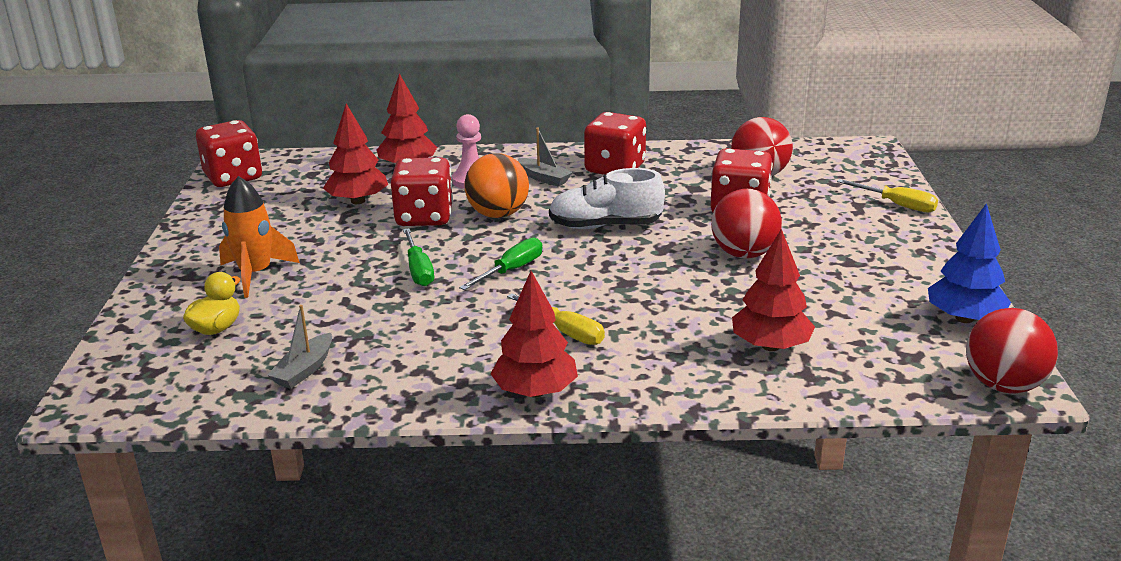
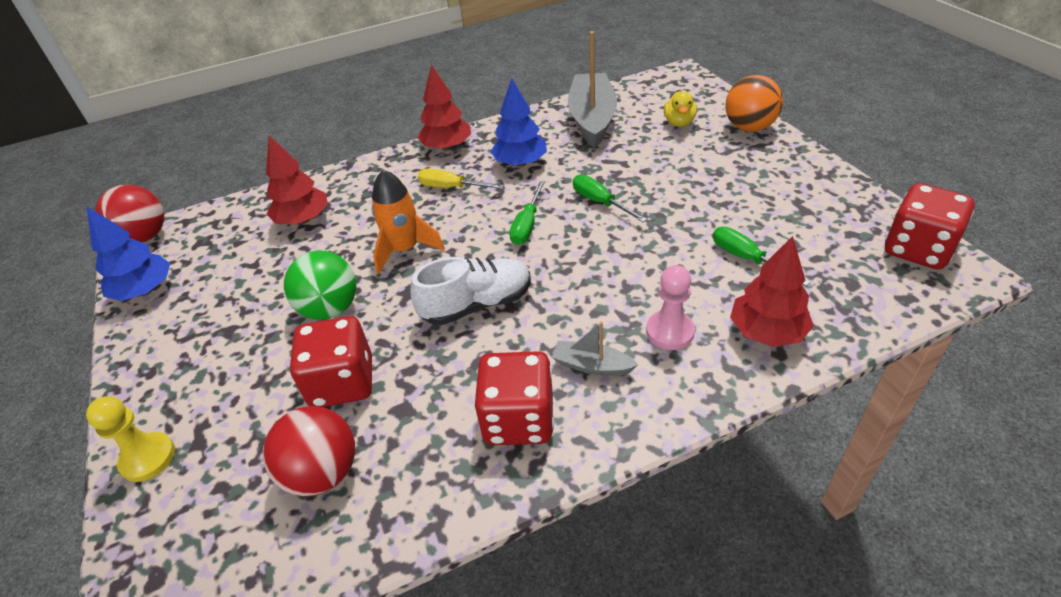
camera: 160 degrees right, 15 degrees up
(256, 274) = (715, 161): orange rocket -> orange rocket (405, 249)
(304, 370) = (592, 119): grey boat -> grey boat, size x2.12
(358, 201) = (746, 259): red tree -> green screwdriver
(424, 217) = (658, 259): red dice -> none
(458, 337) = (520, 163): none -> blue tree
(498, 214) = (593, 286): orange ball -> orange ball (749, 127)
(744, 254) = (330, 309): red ball -> green ball
(897, 205) = (148, 458): yellow screwdriver -> yellow pawn

